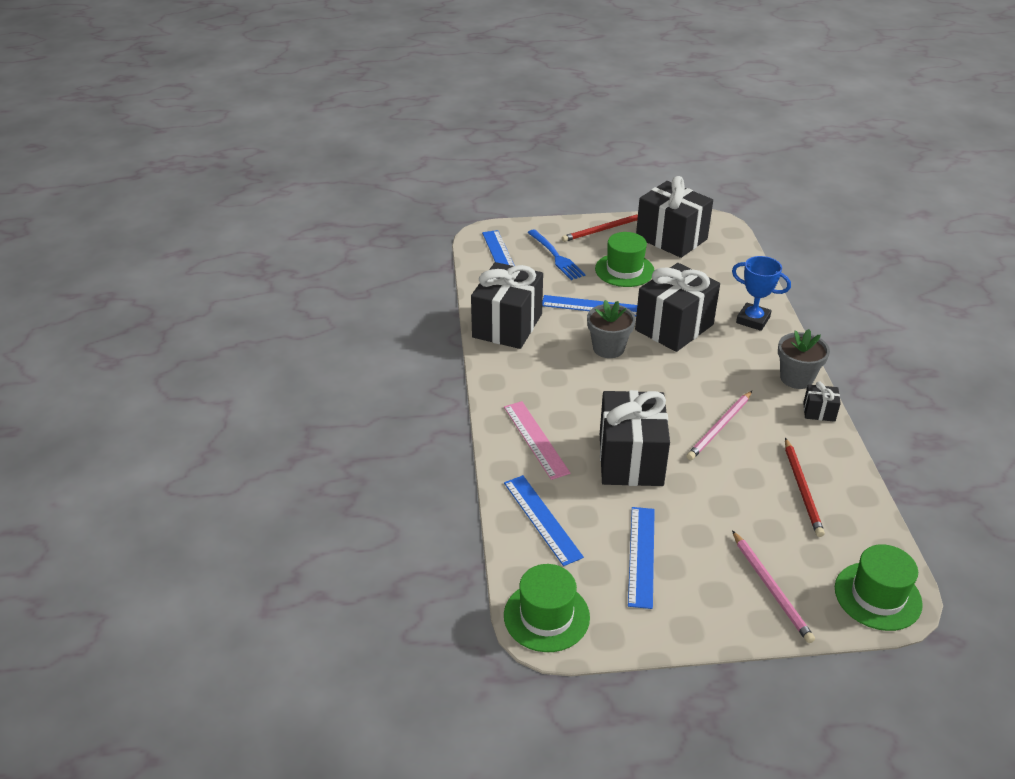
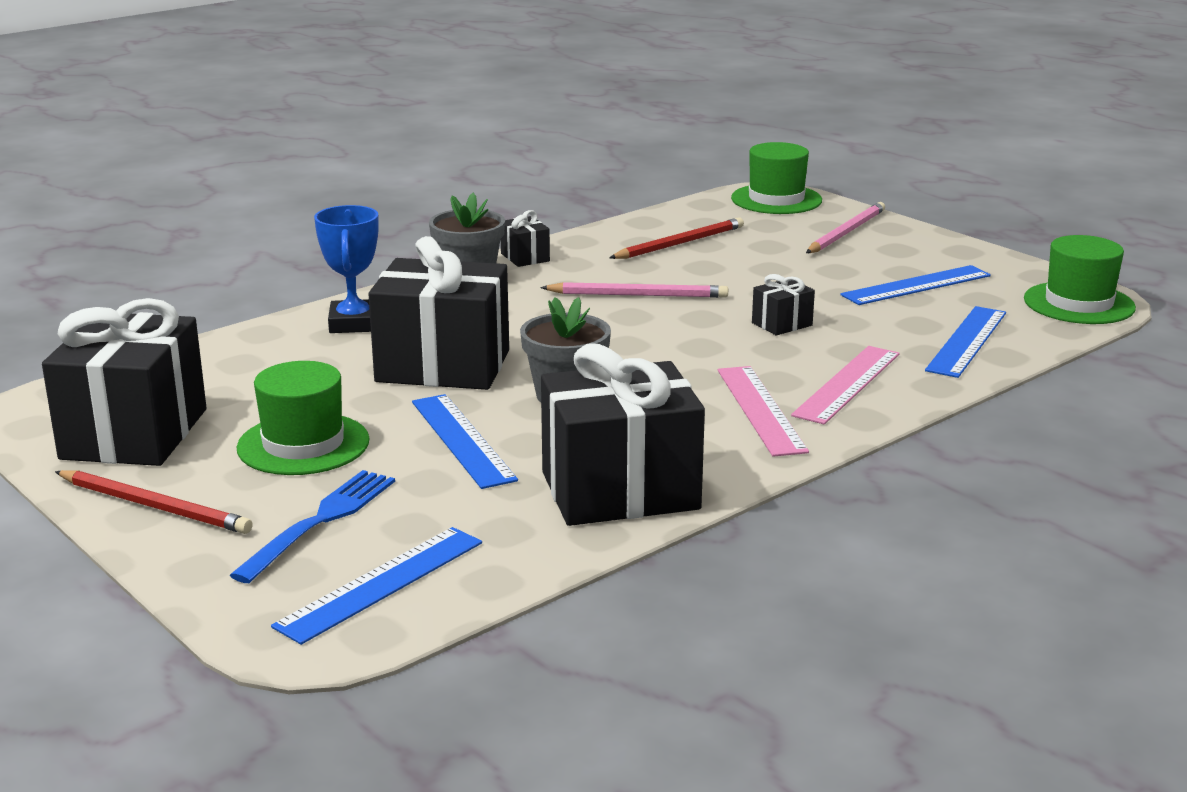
camera: 125 degrees left, 15 degrees down
(537, 396) = (760, 410): none -> pink ruler
(630, 459) = (782, 324): black gift -> black gift, size x0.43

